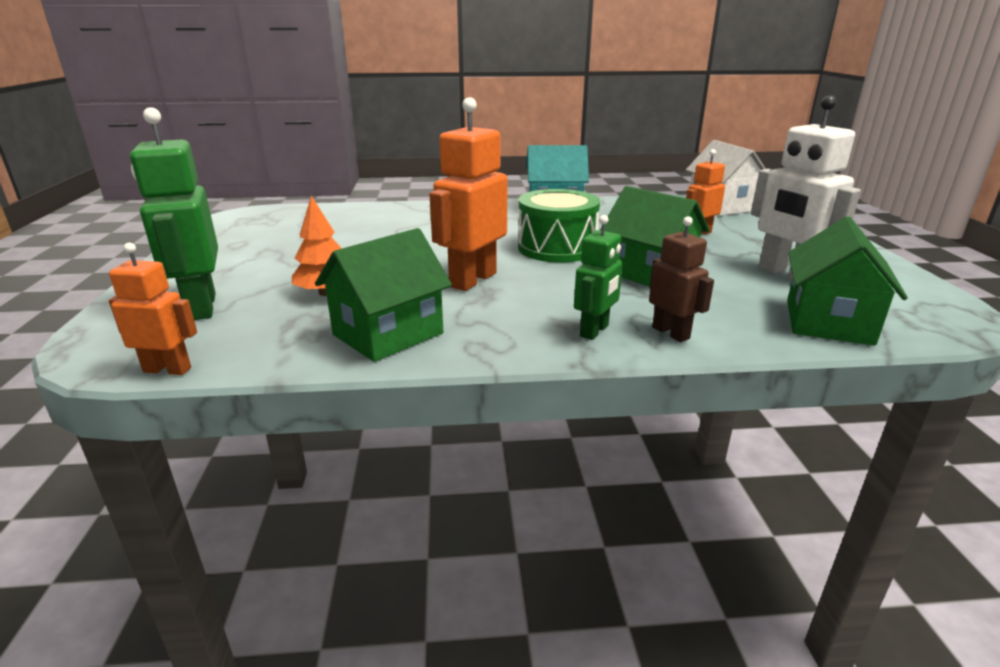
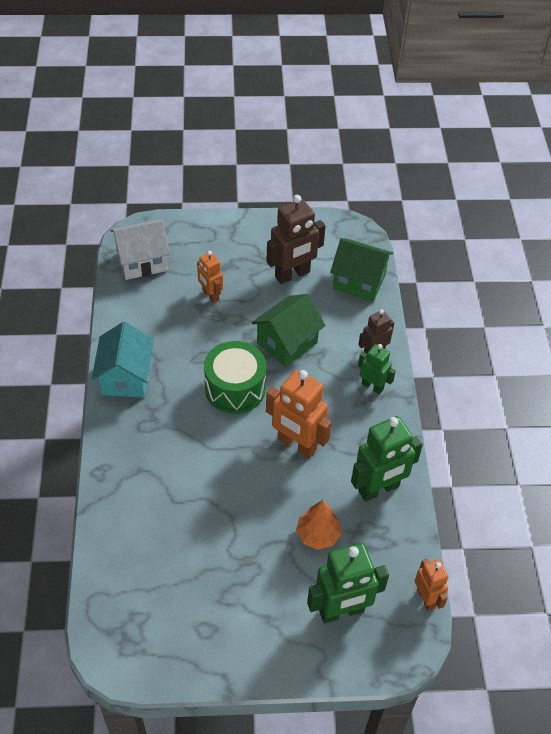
camera: 90 degrees left, 25 degrees up
(168, 369) = (426, 598): orange robot -> orange robot turned 150 degrees clockwise
(388, 334) = (379, 489): green house -> green robot
(786, 274) = (292, 275): white robot -> brown robot

